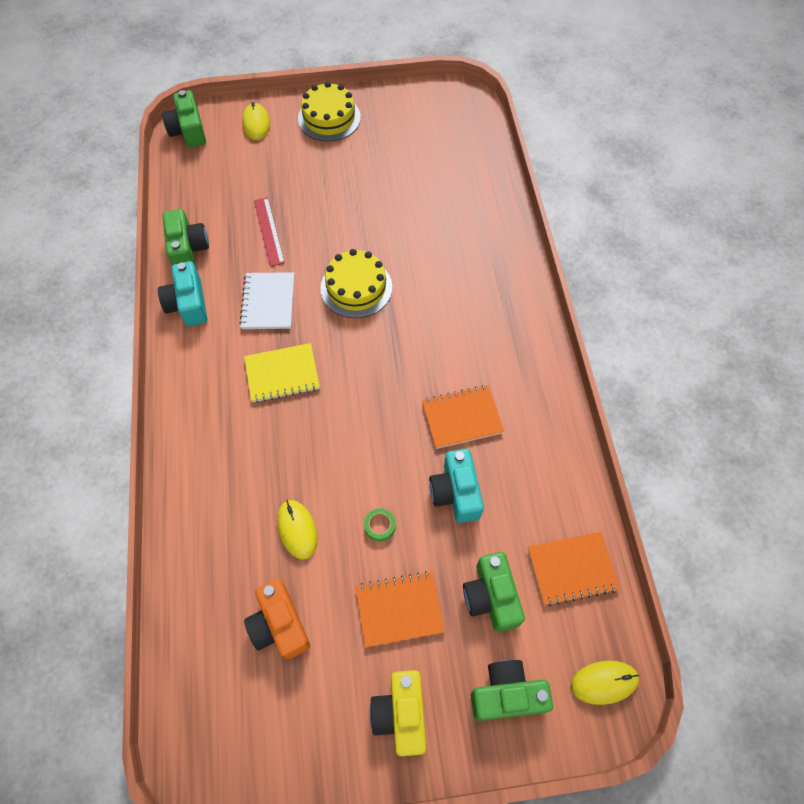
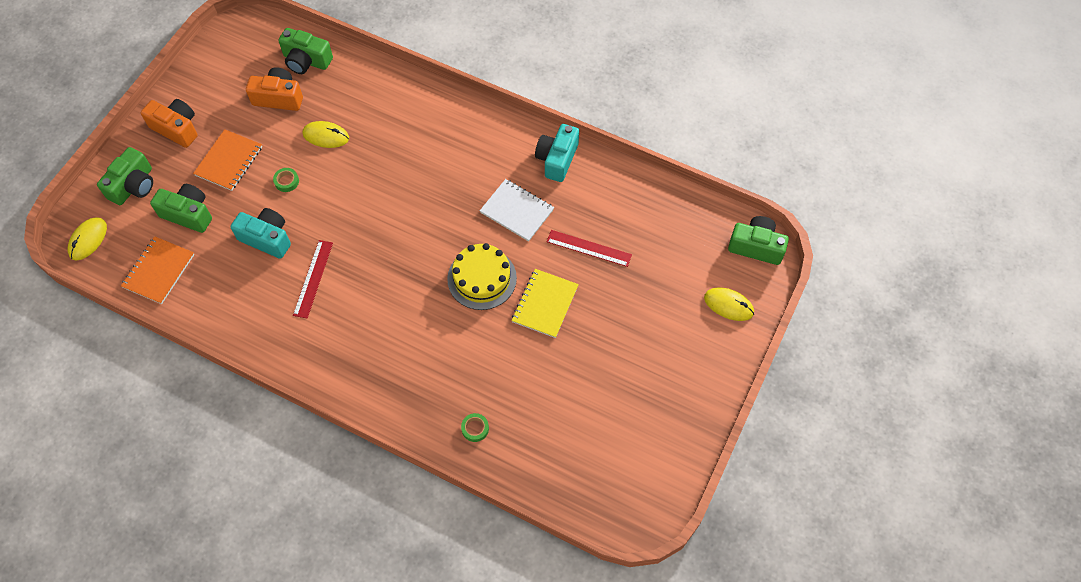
camera: 125 degrees right, 0 degrees up
(188, 249) = (613, 183): green camera -> green camera (306, 60)
(188, 304) = (557, 159): turquoise camera -> turquoise camera turned 90 degrees counterclockwise
(282, 374) = (446, 187): yellow notebook -> yellow notebook (545, 304)
(329, 118) = (694, 371): yellow cake -> none
(401, 714) = (176, 128): yellow camera -> orange camera
(462, 418) = (313, 278): orange notebook -> red ruler
(486, 216) = (475, 428): none -> green tape

